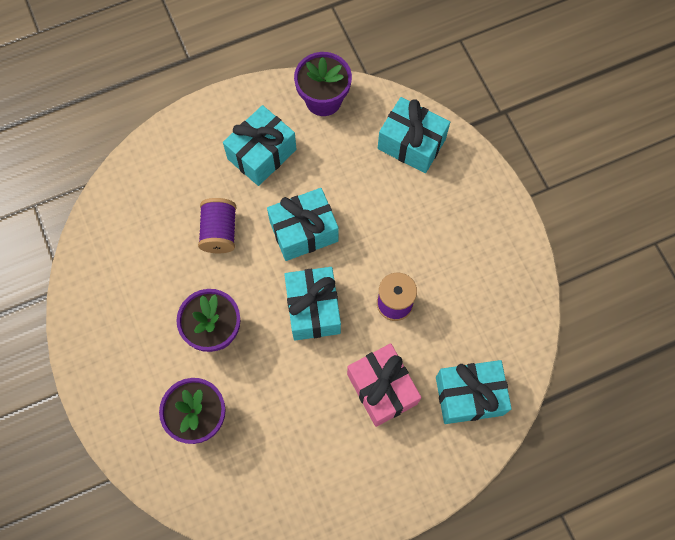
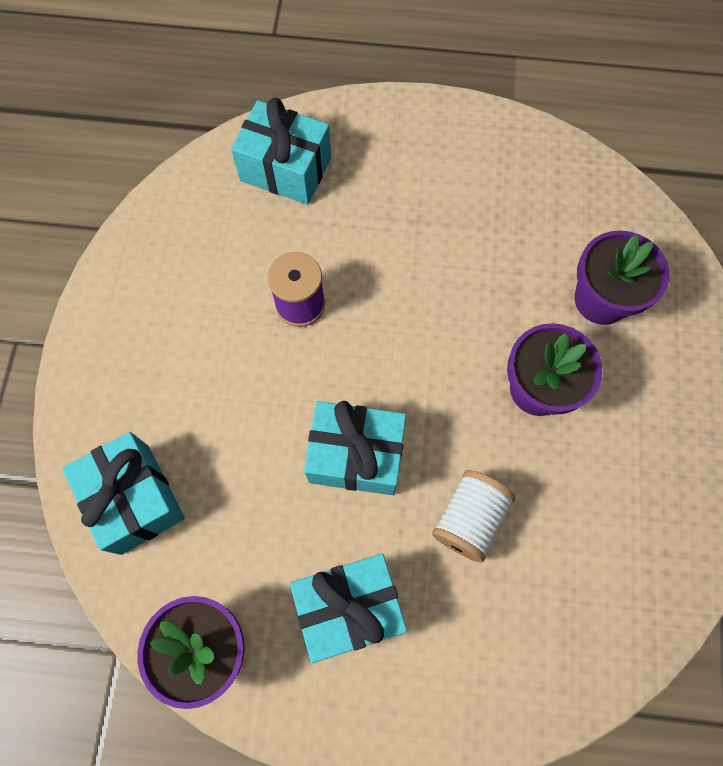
camera: 150 degrees left, 0 degrees up
(219, 232) = (469, 519): purple spool -> white spool
(313, 309) = (401, 350): turquoise gift -> none
(382, 389) = (375, 223): pink gift -> none

